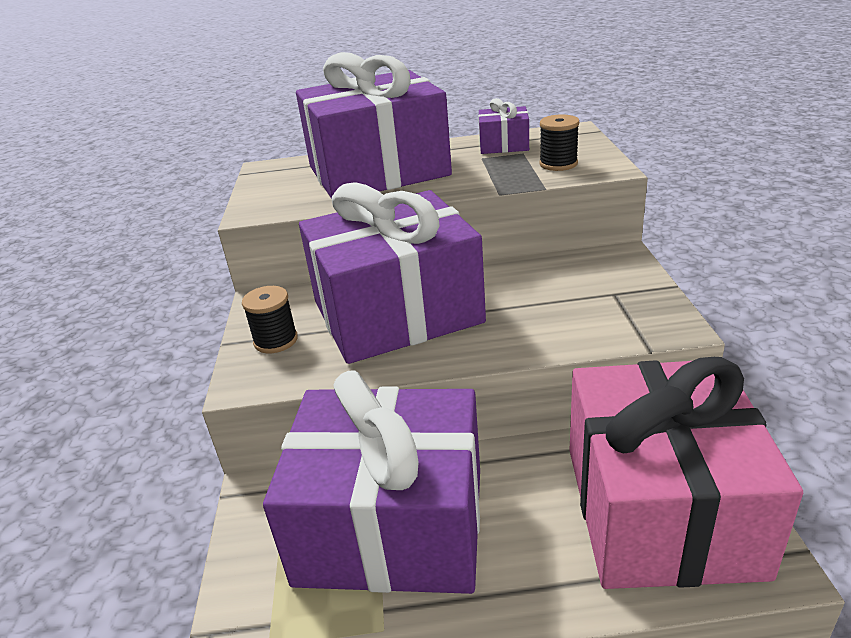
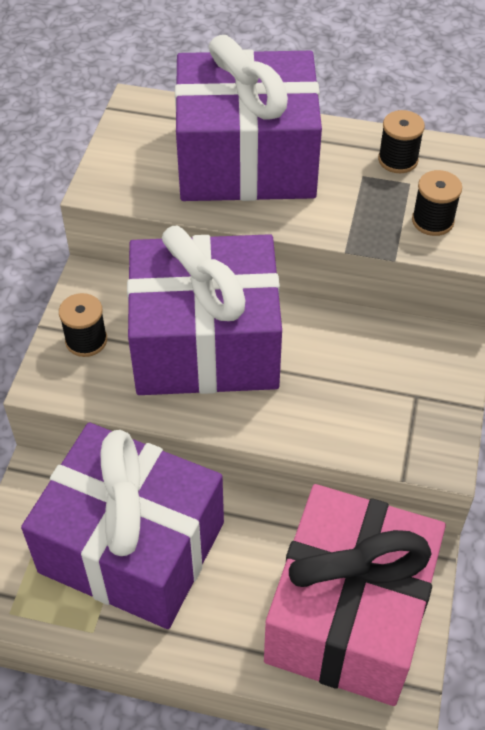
camera: 15 degrees right, 20 degrees up
(504, 145) = (398, 160): purple gift -> black spool

